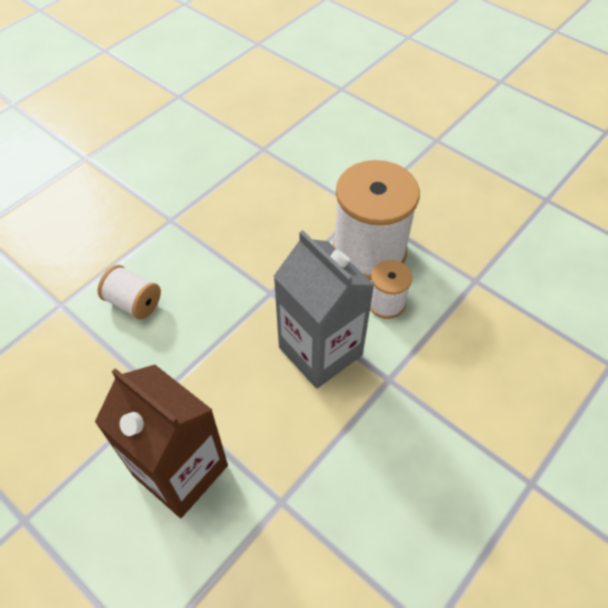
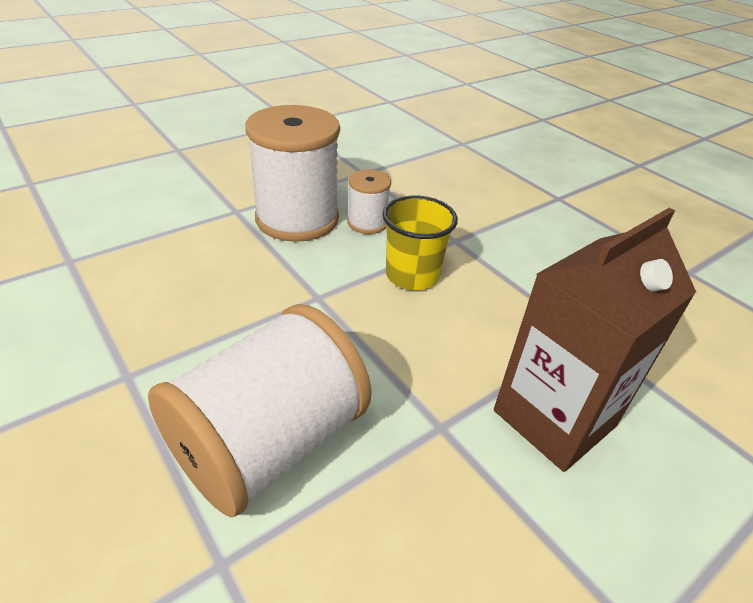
camera: 80 degrees left, 15 degrees down
(134, 302) = (269, 443): white spool -> white spool, size x2.03
(320, 351) = (412, 275): grey carton -> yellow cup

